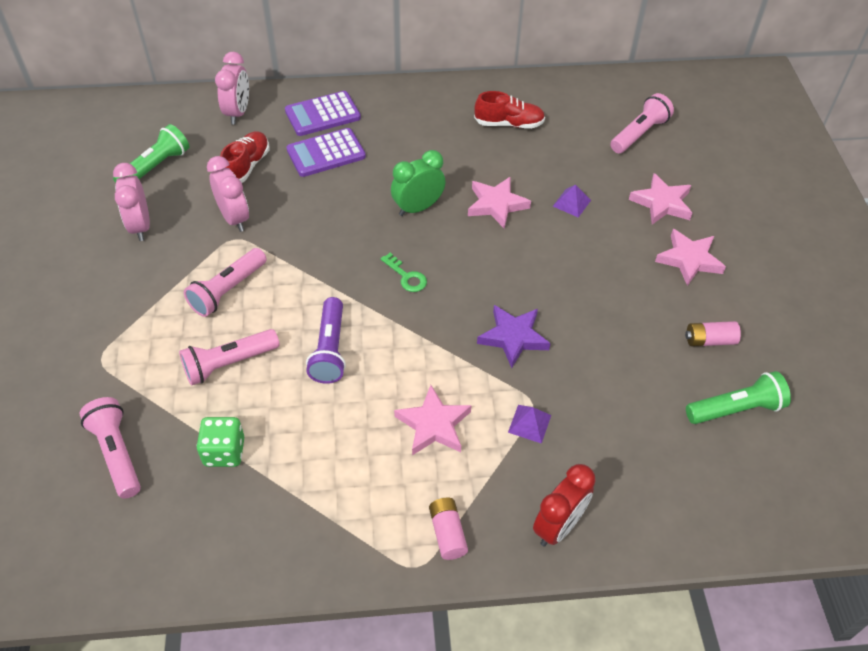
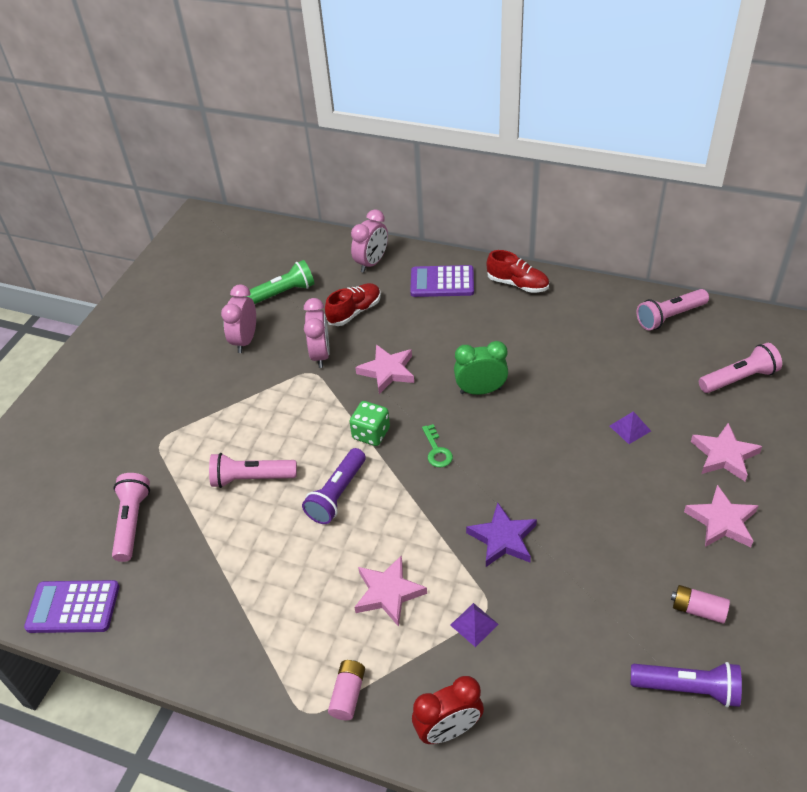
camera: 30 degrees right, 5 degrees down
(224, 452) = (209, 551): green dice -> green dice (371, 433)
(228, 290) = (283, 415): pink flashlight -> pink flashlight (670, 317)
(326, 153) = (426, 318): purple calculator -> purple calculator (73, 607)
(496, 205) = (555, 409): pink star -> pink star (387, 371)
(509, 124) = (609, 334): red shoe -> red shoe (517, 284)
(735, 409) = (687, 688): green flashlight -> purple flashlight

